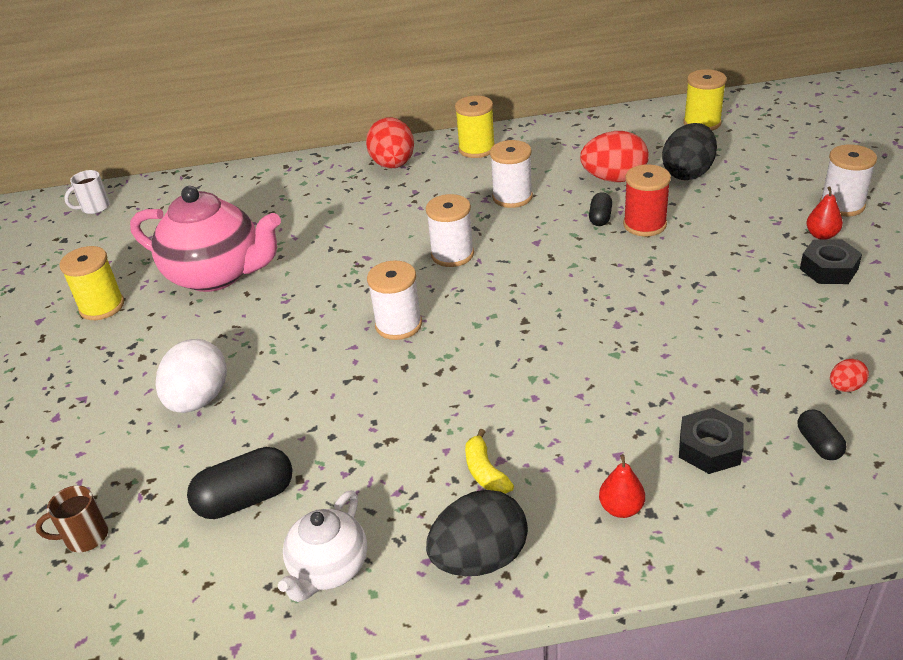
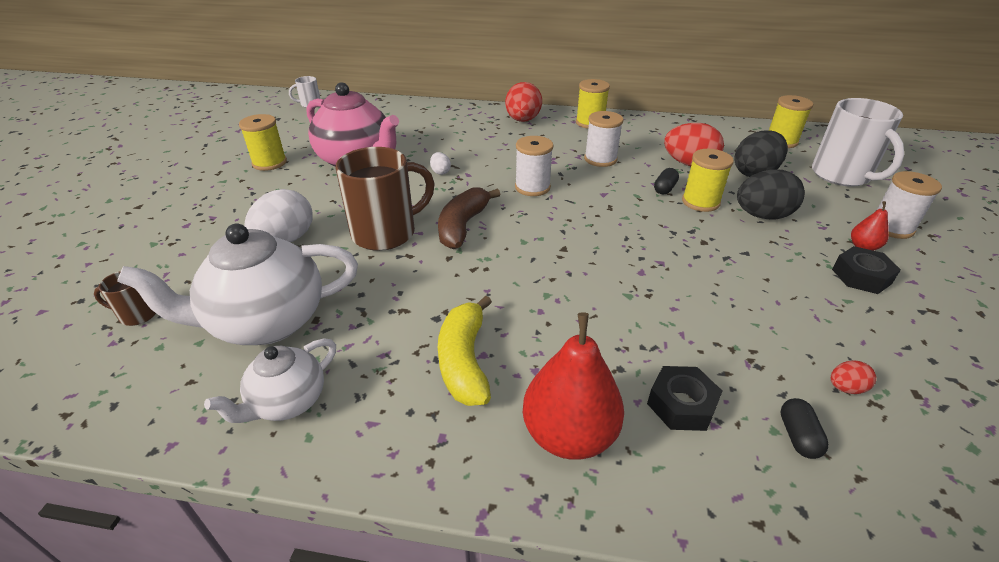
camera: 15 degrees right, 0 degrees up
(246, 499) = (266, 322): black capsule -> white teapot
(314, 358) = (386, 233): none -> brown mug
(332, 262) = (440, 172): none -> white egg
(398, 325) = (462, 226): white spool -> brown banana
(480, 558) = (416, 438): black egg -> black egg (762, 216)
(485, 472) = (464, 361): yellow banana -> yellow banana, size x1.74
(621, 508) = (569, 435): red pear -> red pear, size x2.10
(644, 225) = (700, 202): red spool -> yellow spool
(778, 153) = (842, 175): none -> white mug

